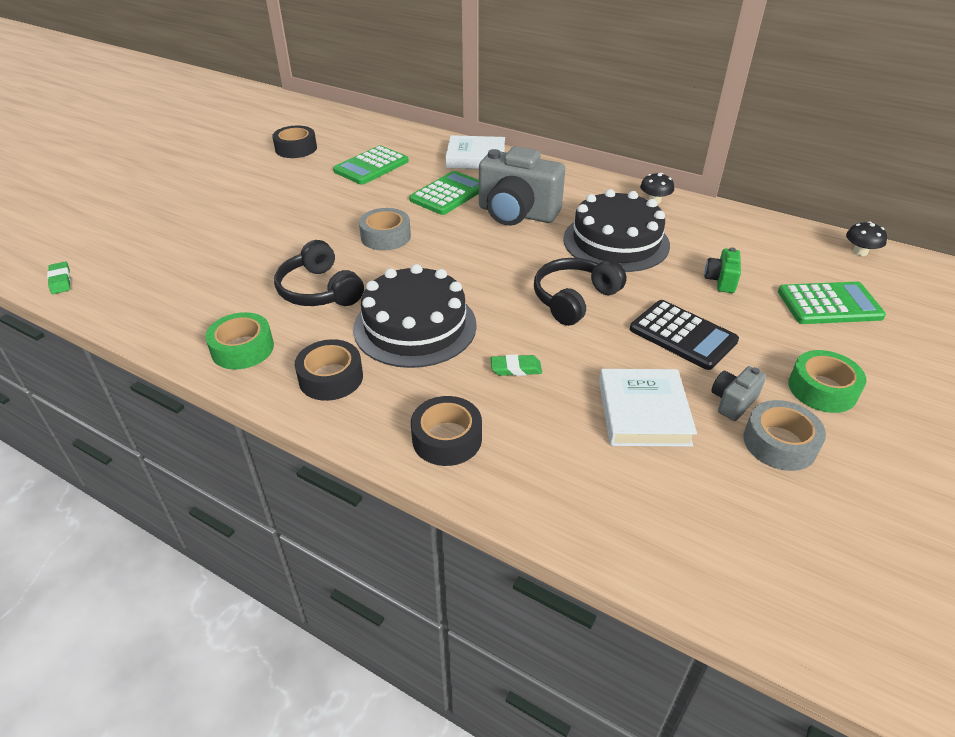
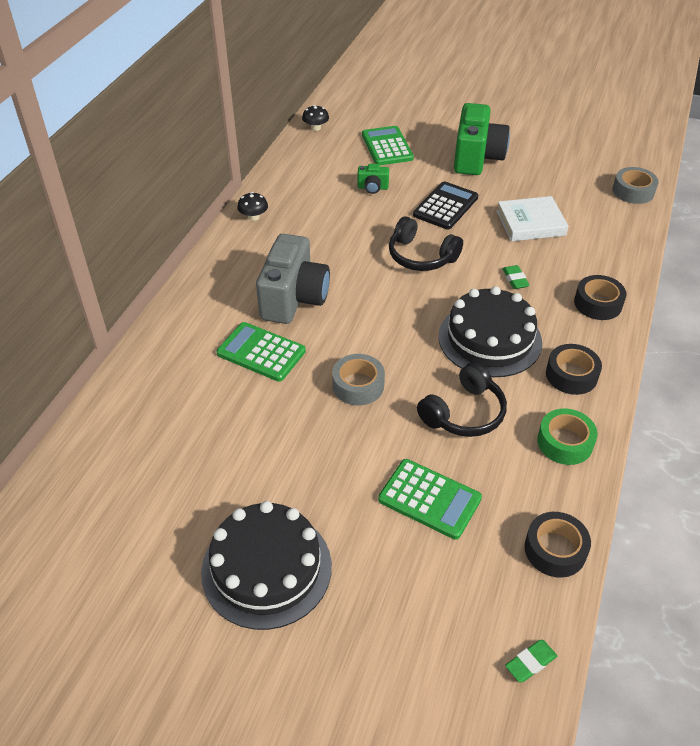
camera: 100 degrees left, 5 degrees up
(296, 148) = (149, 530): black tape -> black tape (555, 550)
(371, 166) = (199, 432): green calculator -> green calculator (429, 499)
(476, 158) = (170, 342): white book -> none
(616, 242) = (330, 237): black cake -> black cake (266, 568)
(732, 402) = (504, 190): grey camera -> none
(779, 443) = (530, 176): grey tape -> grey tape (633, 191)
(822, 389) = (476, 158): green tape -> green camera

